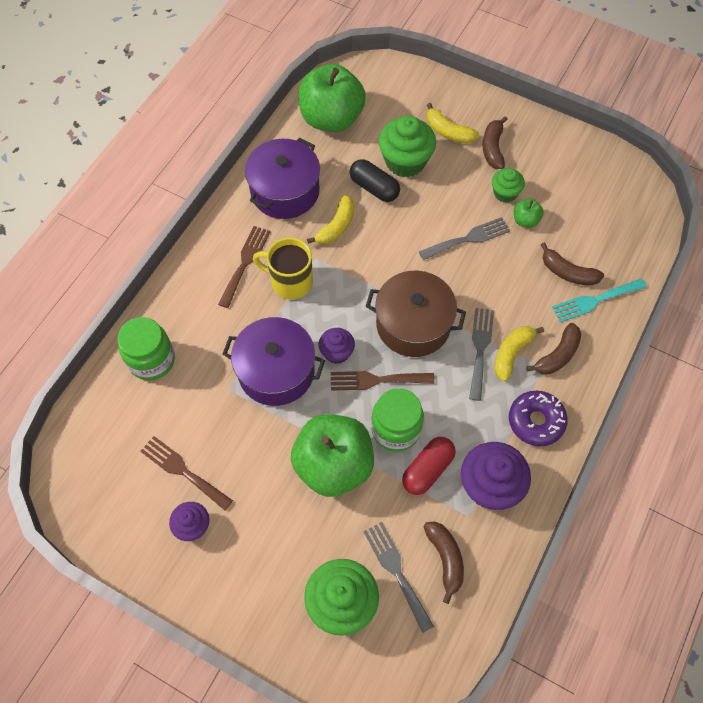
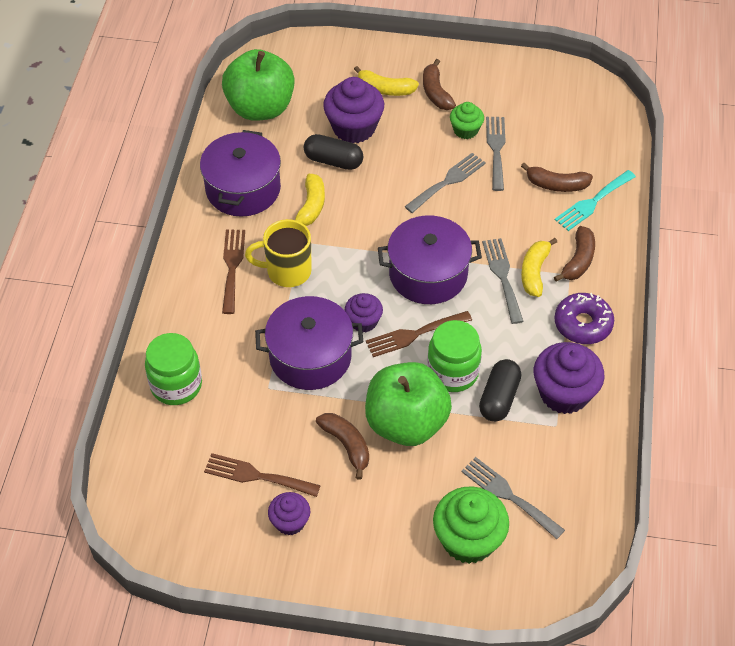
camera: 20 degrees left, 10 degrees down
(405, 161) = (354, 128): green cupcake -> purple cupcake
(413, 324) = (428, 274): brown pot -> purple pot
(427, 470) = (499, 398): red capsule -> black capsule
(445, 559) = (550, 470): brown banana -> brown banana (346, 445)
(525, 220) = (496, 149): green apple -> grey fork

